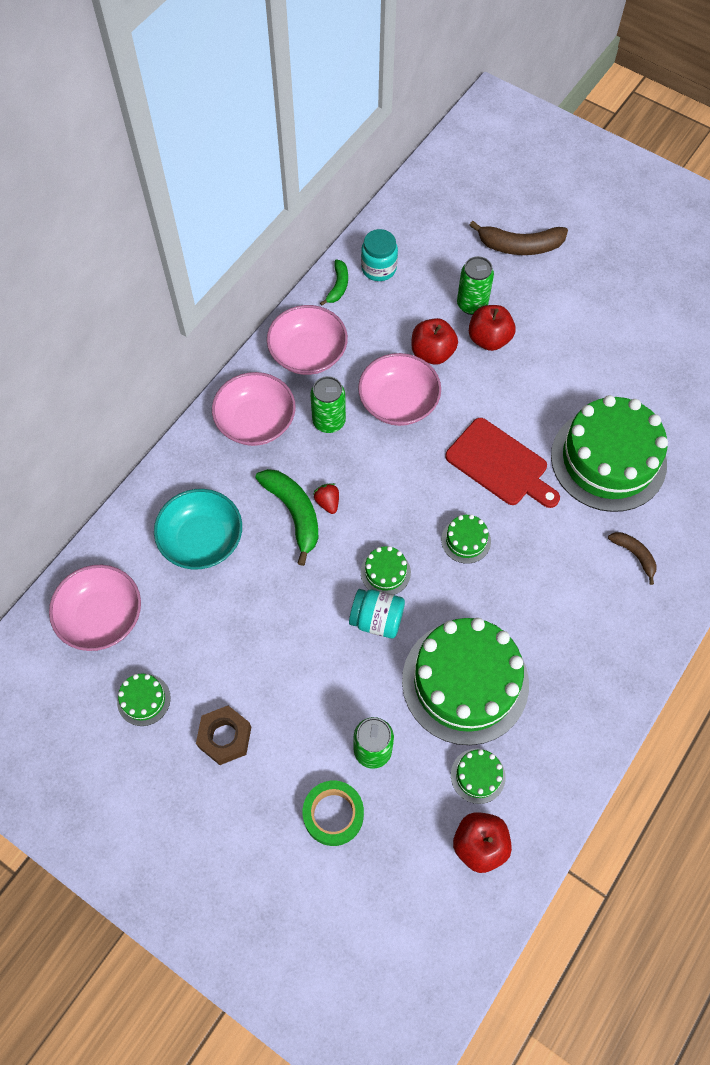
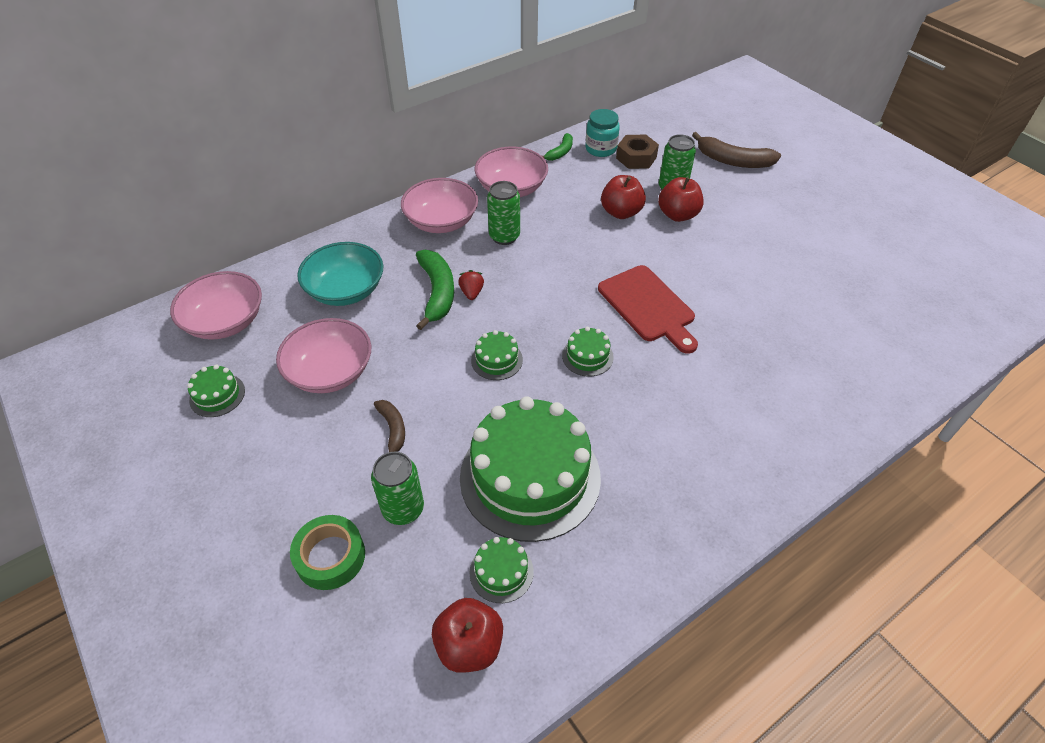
camera: 20 degrees right, 15 degrees down
(225, 737) = (269, 450): brown nut -> brown nut (636, 158)
(377, 619) = (468, 396): turquoise jar -> none
(398, 402) = (573, 238): pink bowl -> pink bowl (330, 372)
(608, 459) = (760, 330): green cake -> none
(634, 555) = (759, 417): brown banana -> brown banana (393, 429)

